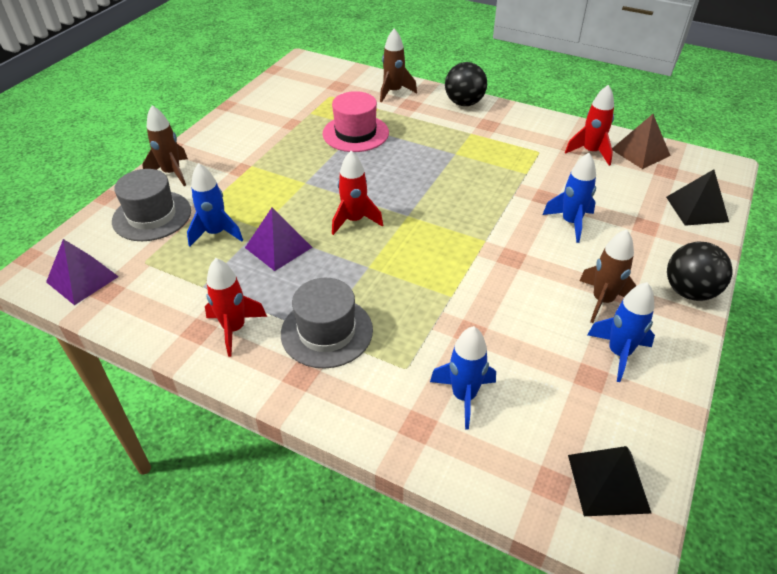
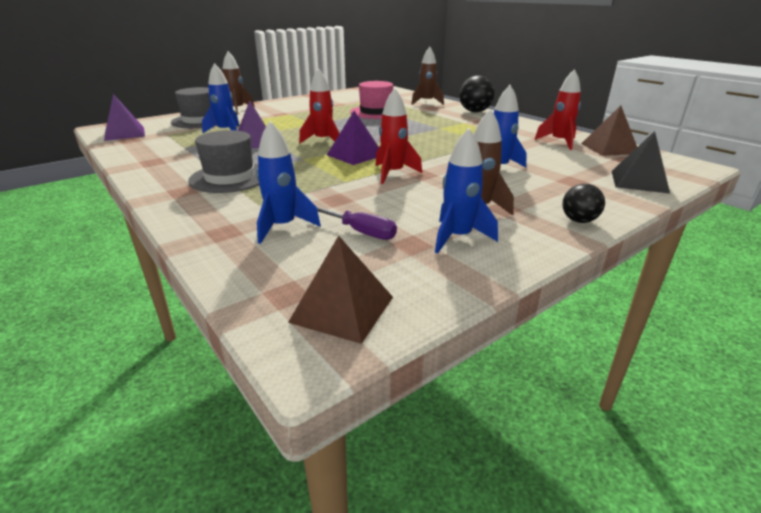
camera: 25 degrees right, 15 degrees down
(234, 329) = (174, 165): red rocket -> red rocket (393, 173)
(416, 241) = (355, 155): none -> purple pyramid
(537, 376) = (361, 232): none -> purple screwdriver
(608, 483) = (342, 309): black pyramid -> brown pyramid
(689, 291) = (579, 221): black ball -> black ball, size x0.60

